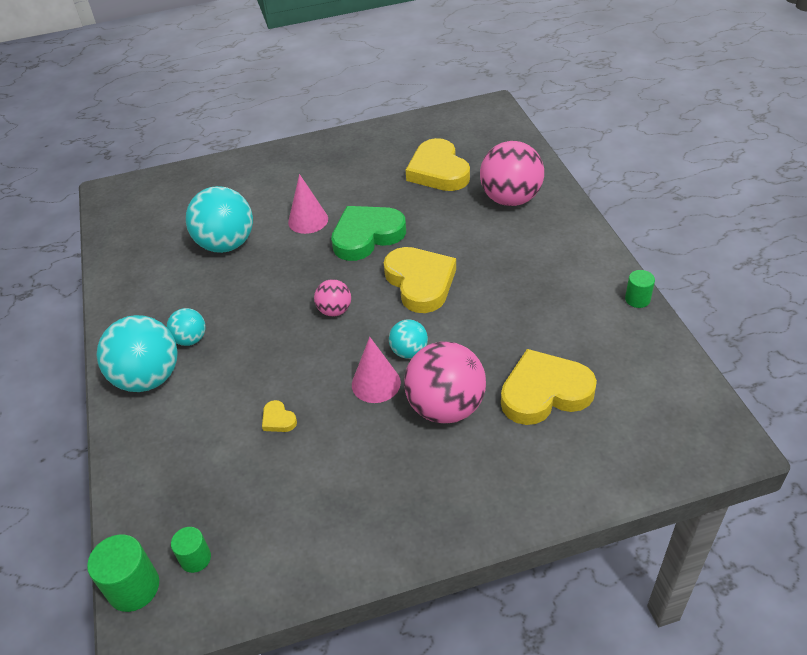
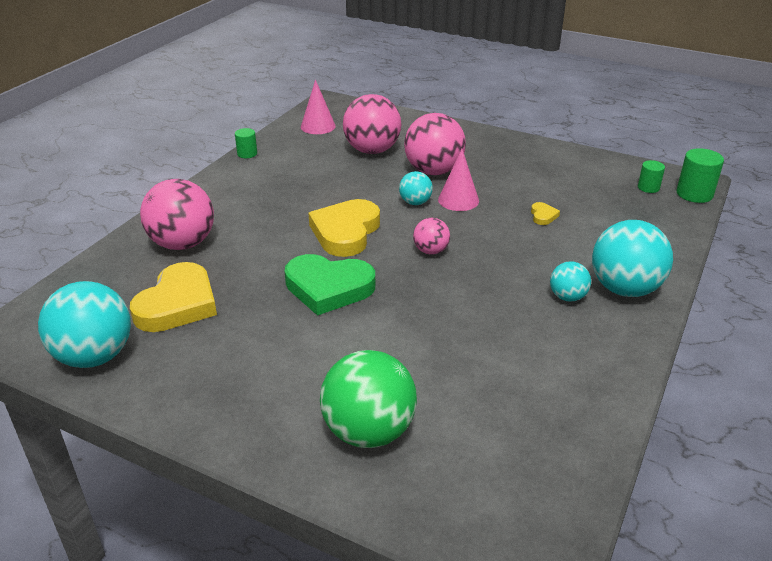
camera: 140 degrees left, 10 degrees down
(226, 244) = (458, 365): turquoise ball -> turquoise ball (95, 356)
(240, 187) = (368, 431): none -> green ball
(308, 220) = (354, 337): pink cone -> pink cone (318, 126)
(544, 392) = (372, 150): yellow heart -> pink ball

